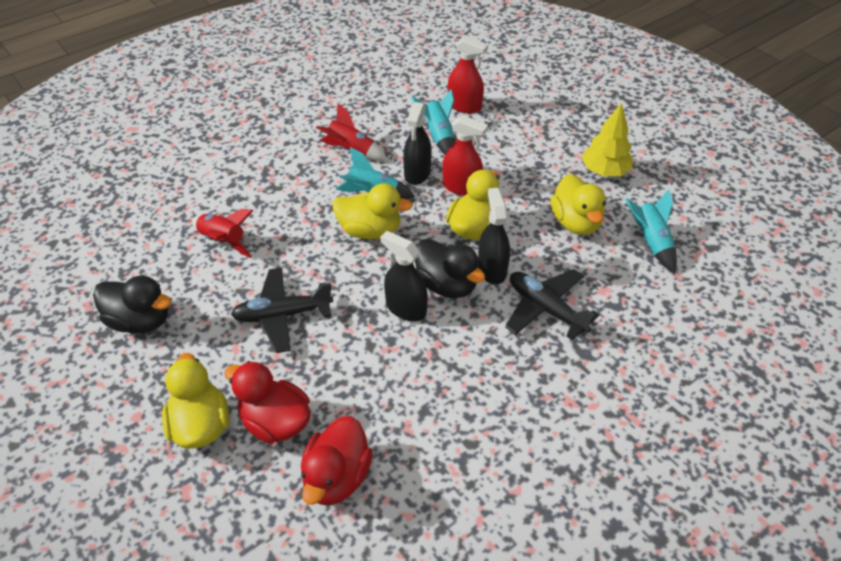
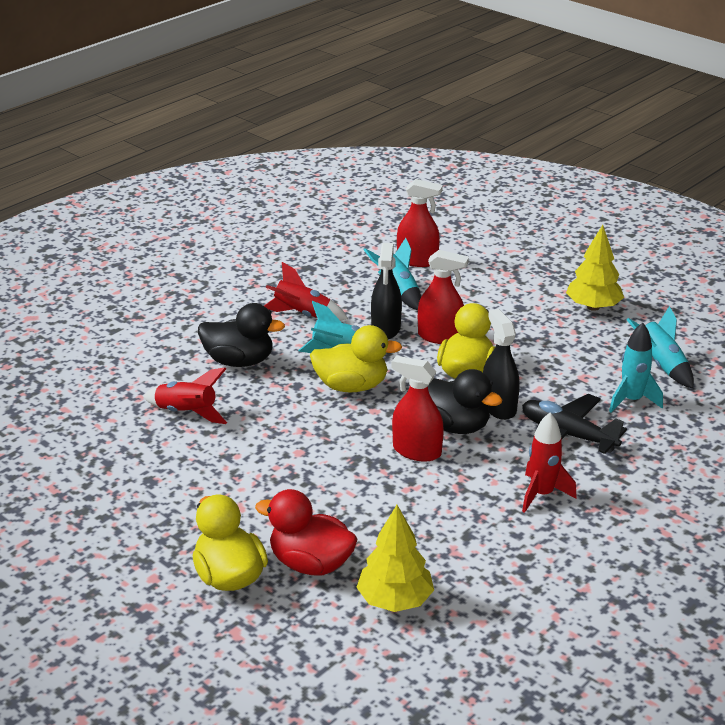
camera: 10 degrees left, 15 degrees down
(140, 321) = (121, 495): black duck -> black duck (239, 361)
(282, 315) = (281, 471): black plane -> none
(337, 477) = (395, 601): red duck -> yellow tree
(406, 308) = (416, 451): black spray bottle -> red spray bottle
(504, 373) = (542, 494): none -> red rocket
(575, 222) = (576, 356): yellow duck -> none
(614, 278) = (631, 400): none -> turquoise rocket

